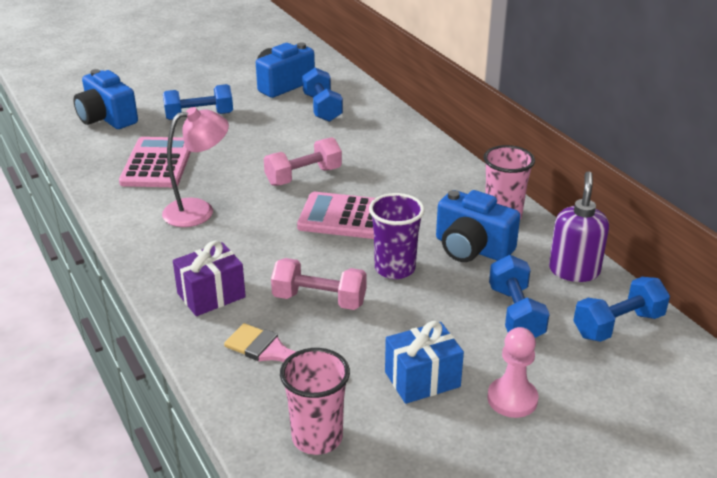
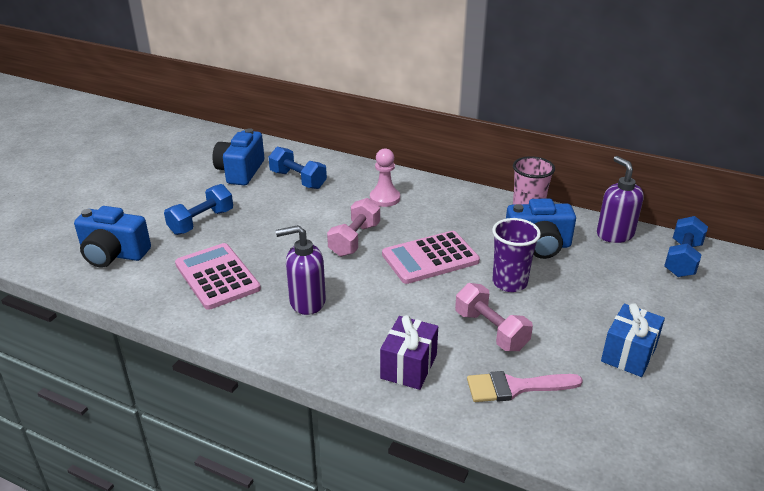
camera: 35 degrees left, 0 degrees up
(199, 210) = (307, 302): pink lamp -> purple soap dispenser
(317, 437) = (623, 434): pink cup -> none
(319, 300) = (491, 330): pink dumbbell -> pink dumbbell turned 75 degrees clockwise
(512, 399) = (693, 339): pink pawn -> pink pawn (384, 198)
(516, 314) = (621, 279): blue dumbbell -> none

